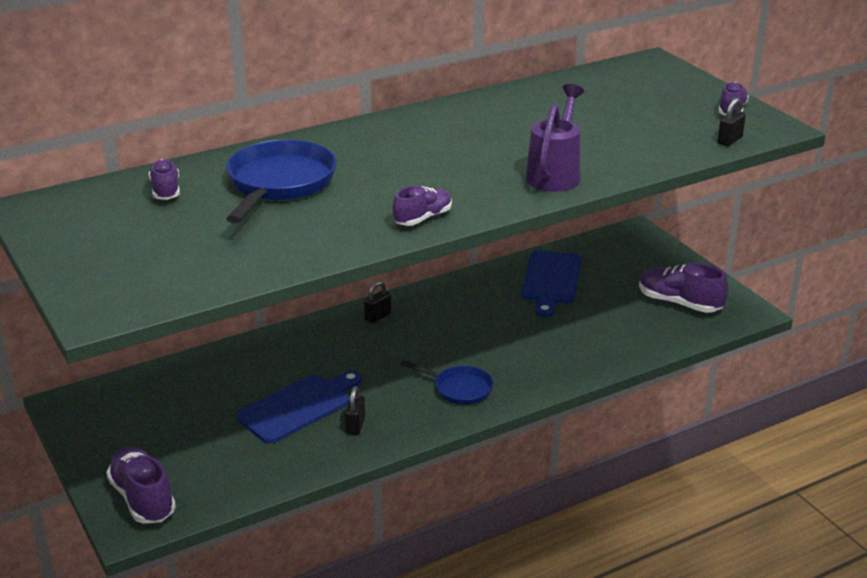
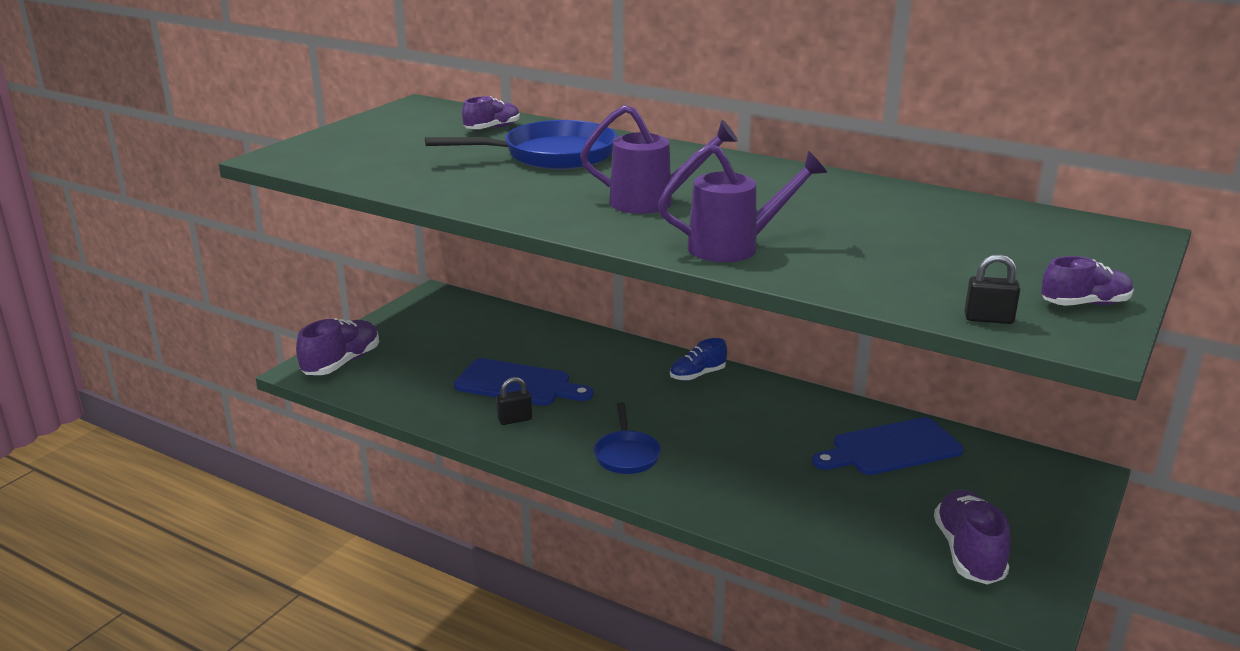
camera: 60 degrees right, 5 degrees down
(378, 317) = (697, 375): black padlock -> blue shoe
(423, 218) = (554, 215): purple shoe -> none
(439, 176) = (652, 202): none -> purple watering can

